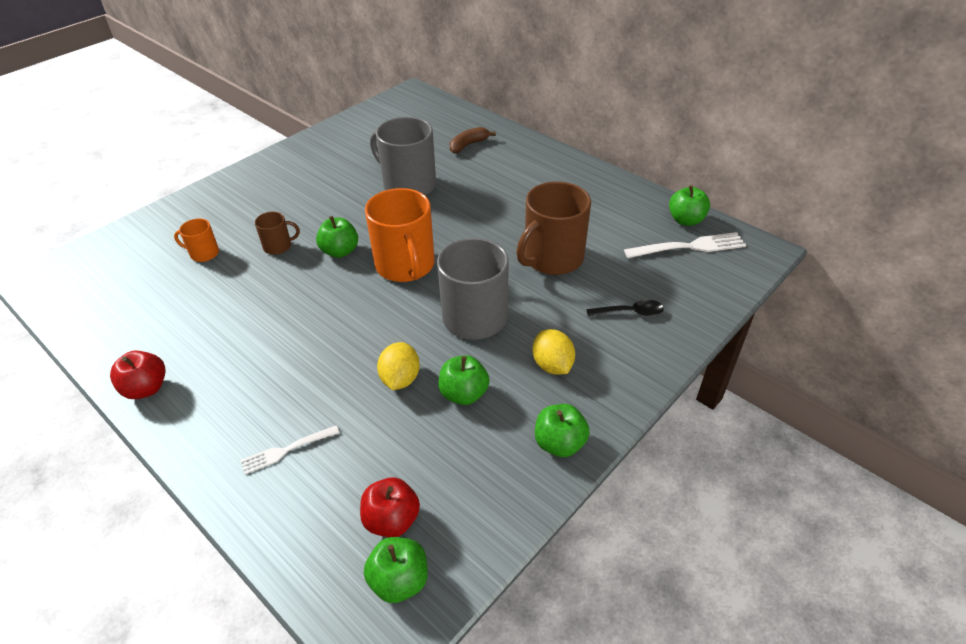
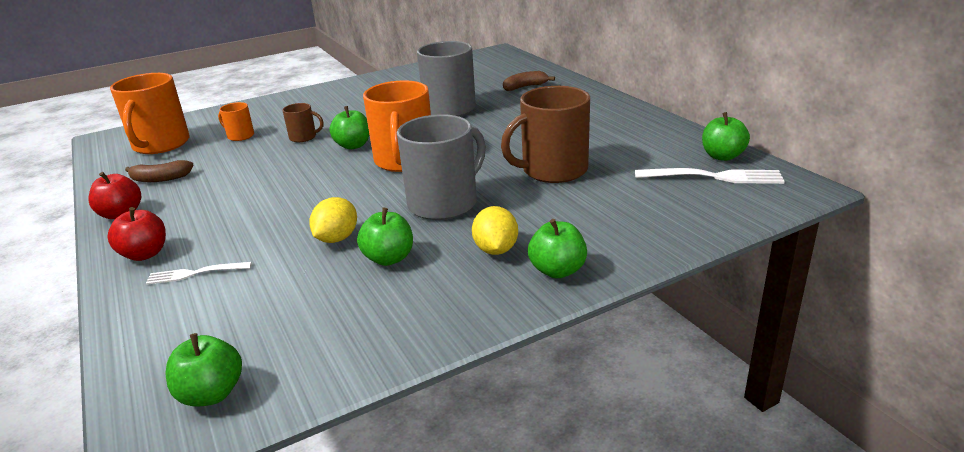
camera: 20 degrees right, 15 degrees down
(116, 279) = (160, 144): none -> orange mug
(155, 330) = (160, 179): none -> brown banana
(392, 520) = (244, 343): red apple -> red apple (145, 254)
(559, 443) = (459, 313): green apple -> green apple (557, 270)
(630, 312) = (611, 220): black spoon -> none

